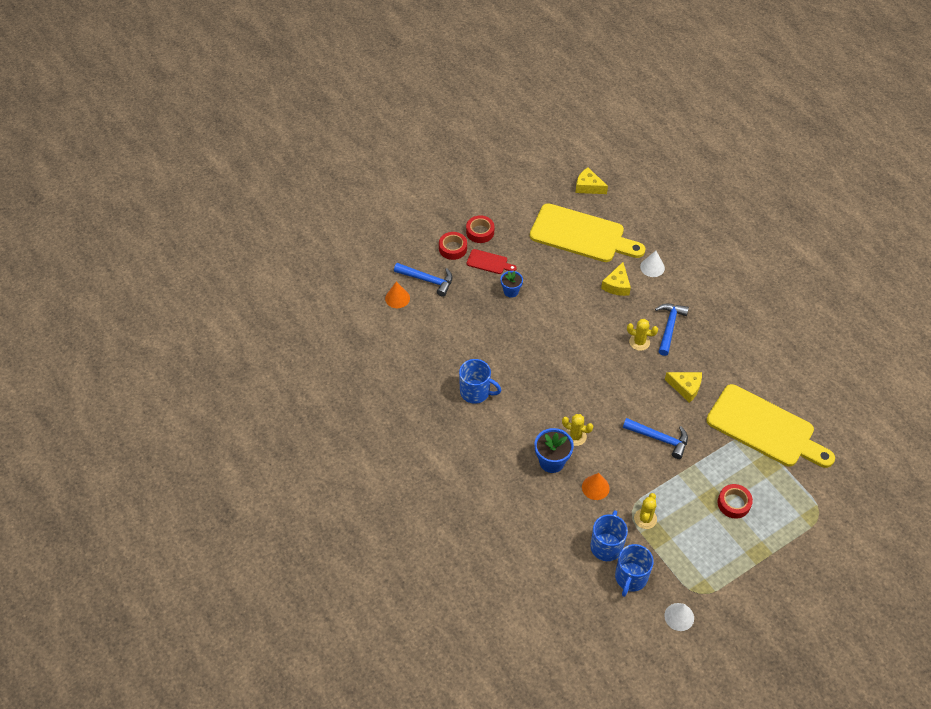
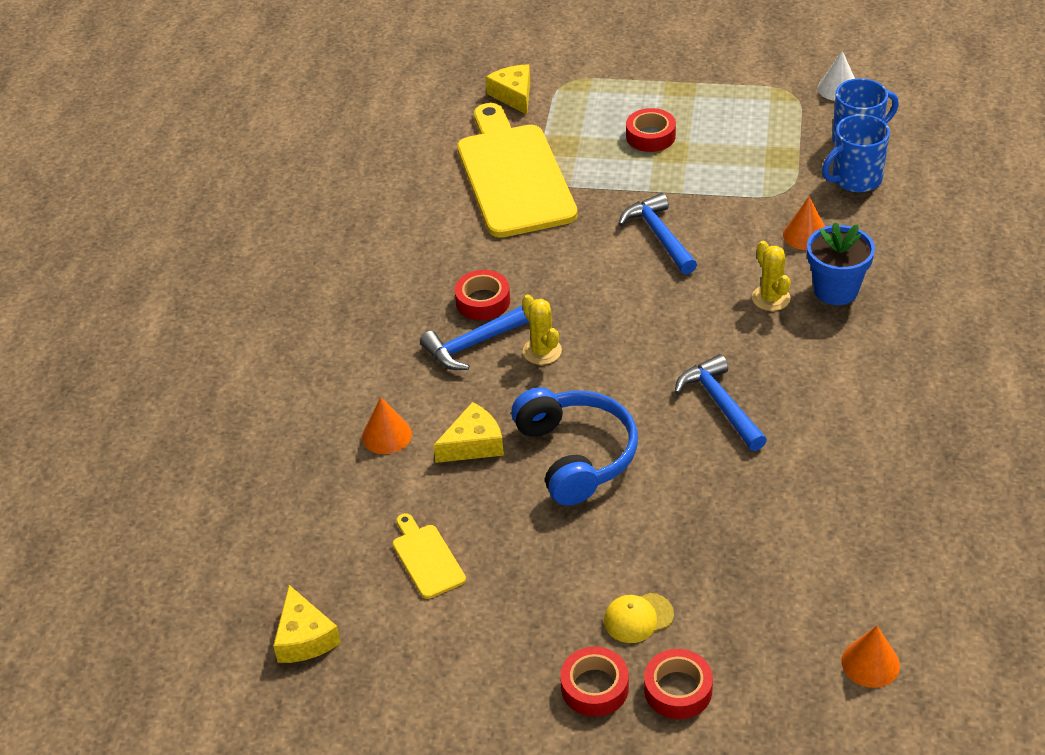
camera: 135 degrees left, 10 degrees down
(427, 280) = (783, 660): blue hammer -> blue hammer (720, 404)
(476, 392) = (864, 432): blue mug -> none
(489, 262) = (638, 618): red cutting board -> yellow cap
(511, 291) = (653, 543): blue flower pot -> none
(575, 306) = (575, 455): none -> blue headphones
(581, 235) = (427, 558): yellow cutting board -> yellow cutting board, size x0.43
(645, 519) = (776, 177): yellow cactus -> none
(652, 267) = (386, 435): white cone -> orange cone
(685, 387) = (551, 266): yellow cheese -> yellow cheese (513, 95)
(691, 349) = (483, 301): none -> red tape

